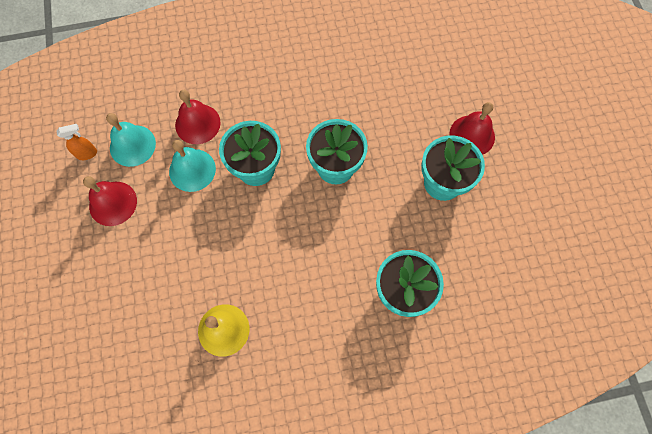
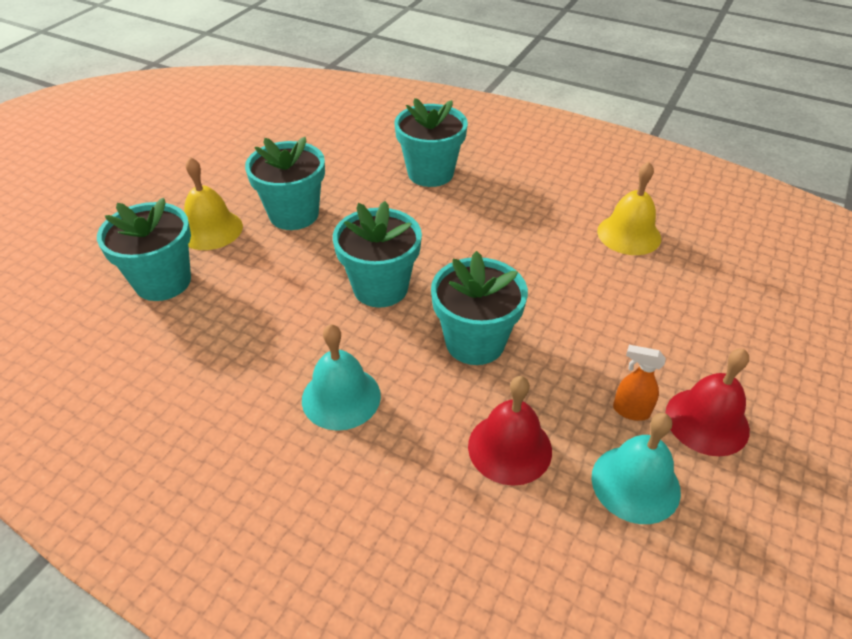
camera: 140 degrees left, 25 degrees down
(87, 154) = (723, 521): orange spray bottle -> orange spray bottle (630, 411)
(192, 170) = (562, 392): turquoise bell -> turquoise bell (341, 397)
(447, 87) = (163, 282): none -> turquoise flower pot
(472, 135) = (211, 229): red bell -> yellow bell

